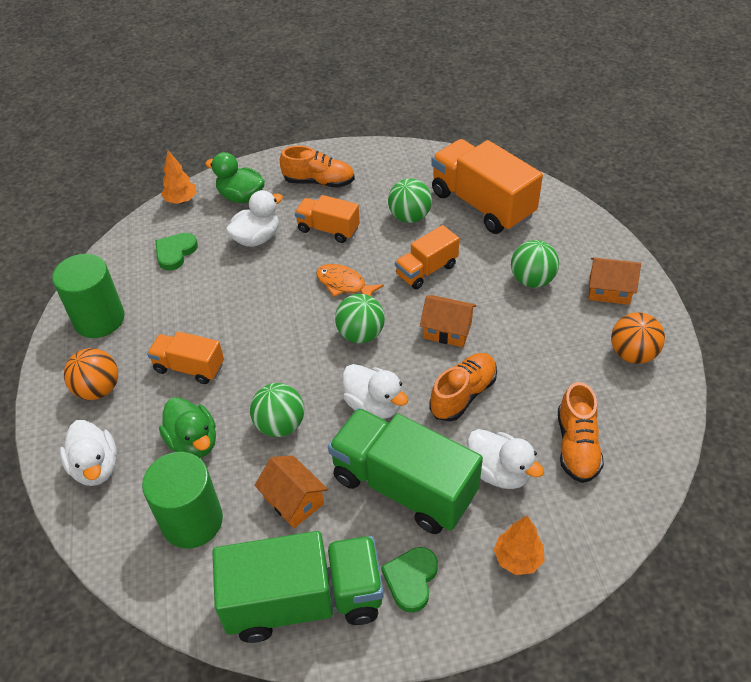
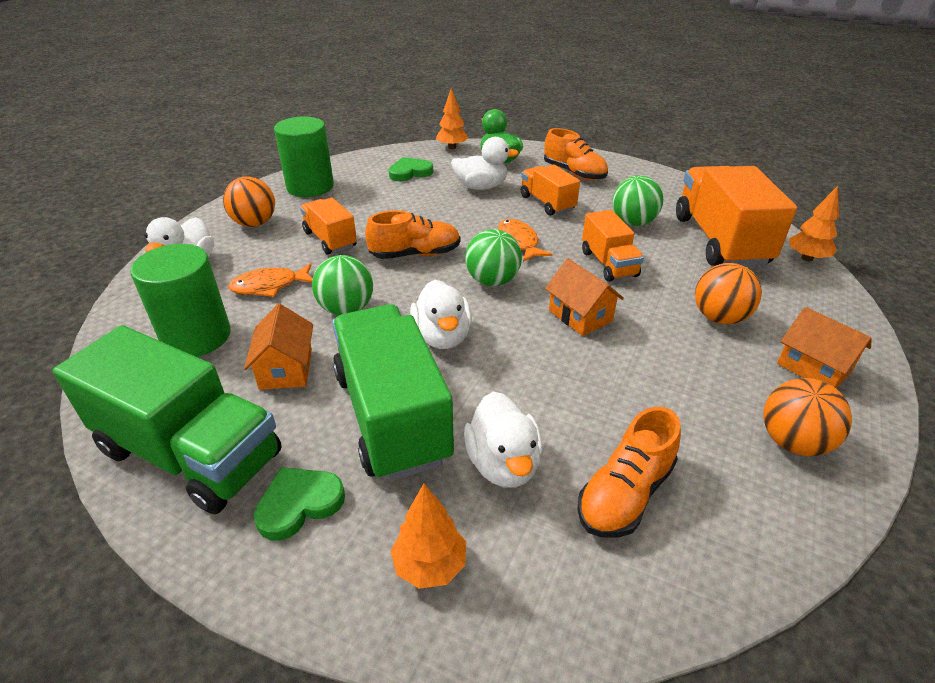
camera: 35 degrees right, 10 degrees down
(193, 442) = (269, 286): green duck -> orange fish
(426, 270) = (608, 264): orange truck -> orange truck turned 105 degrees counterclockwise
(463, 394) = (539, 374): orange shoe -> orange shoe (415, 254)
(532, 280) = (719, 318): green ball -> orange ball
(547, 192) = (807, 258): none -> orange tree

